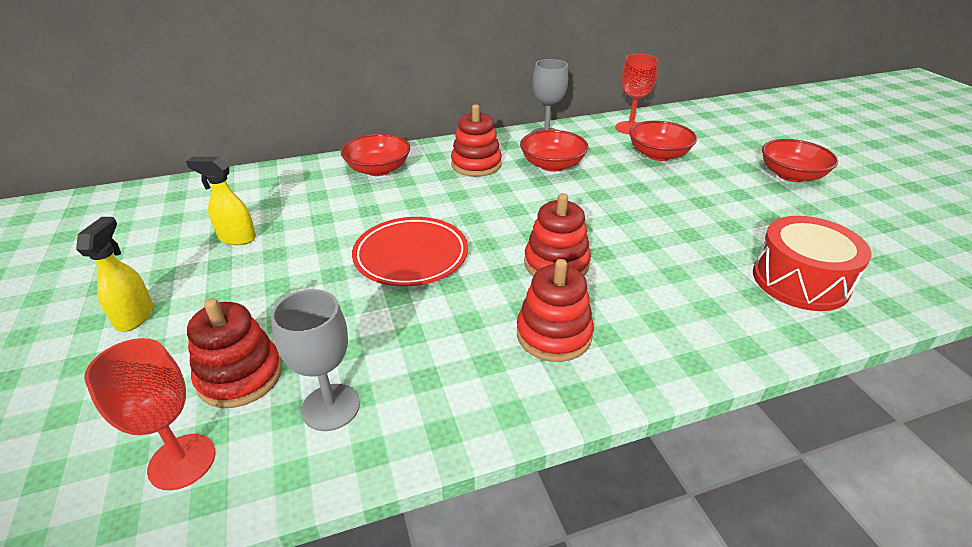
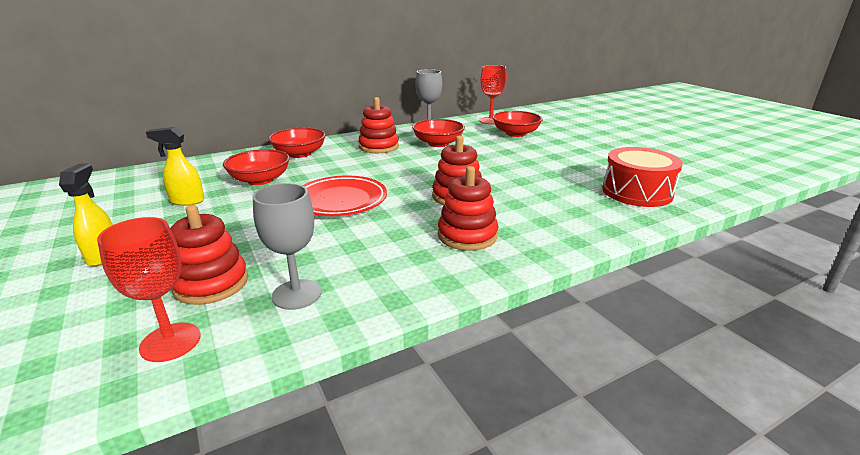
camera: 10 degrees left, 10 degrees down
(791, 175) = (613, 139): red bowl -> red bowl (260, 180)

